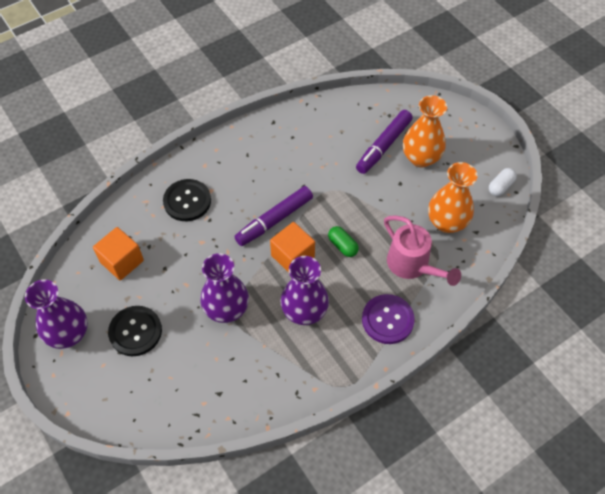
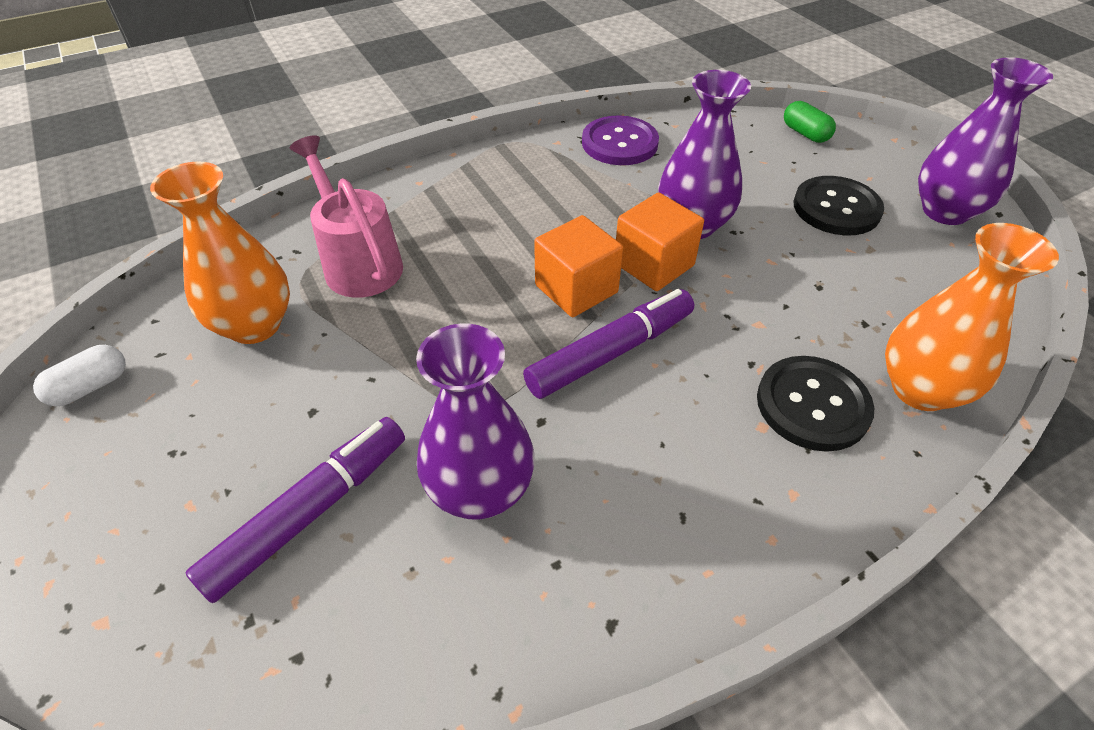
camera: 175 degrees left, 10 degrees down
(122, 261) = (907, 301): orange cube -> orange cube (653, 264)
(304, 311) = (562, 215): purple vase -> purple vase (480, 490)
(342, 246) = (477, 299): green capsule -> green capsule (805, 133)
(387, 320) = (431, 199): purple button -> purple button (619, 143)
(421, 158) = (230, 470): orange vase -> orange vase (920, 389)

